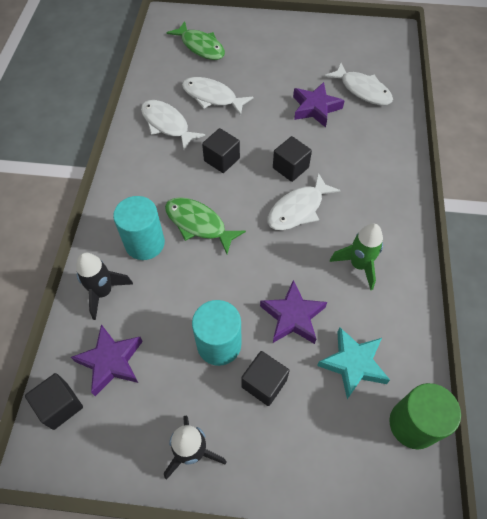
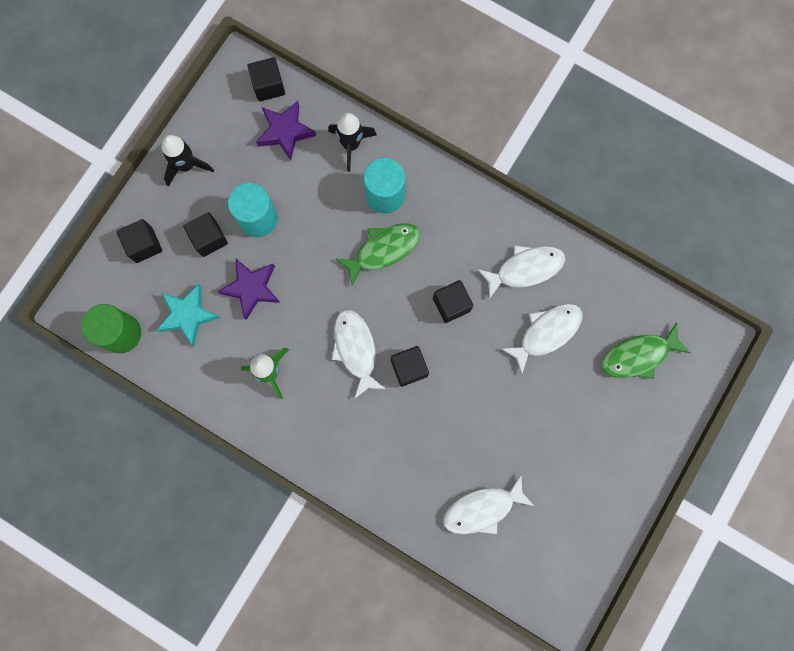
camera: 115 degrees right, 20 degrees up
(307, 452) = (144, 245): none -> black cube
(315, 108) = (479, 438): purple star -> none

